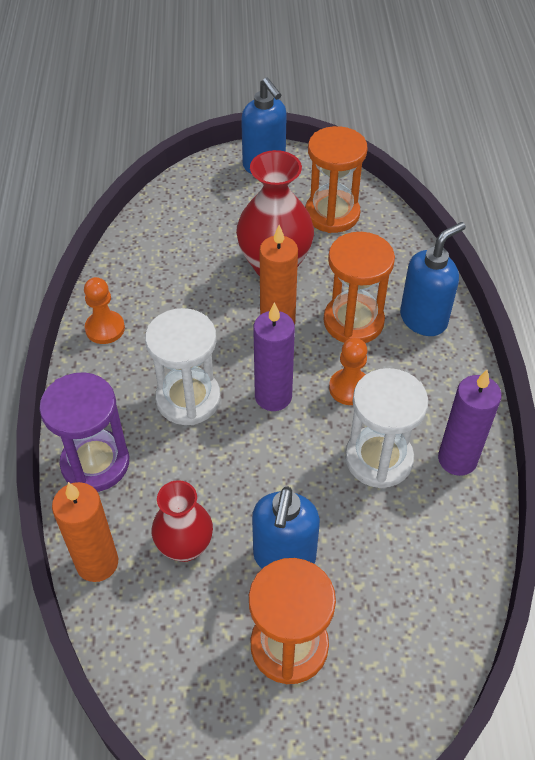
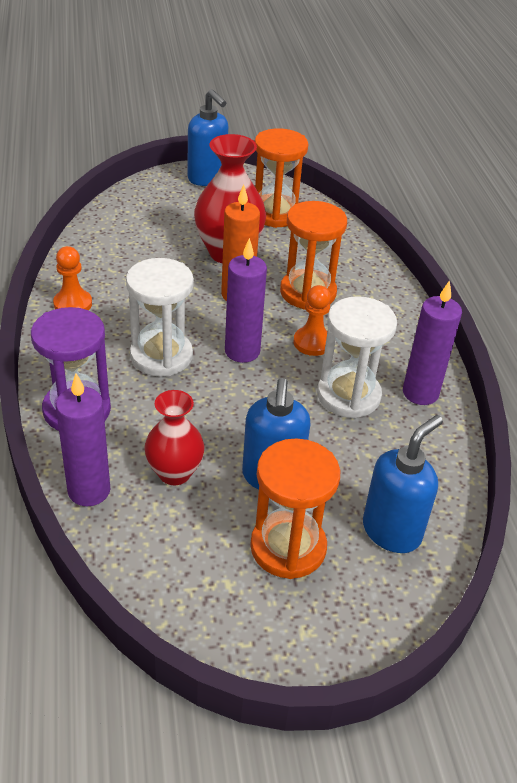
camera: 10 degrees left, 10 degrees down
(97, 563) = (89, 491): orange candle -> purple candle
(423, 319) = (371, 289): blue soap dispenser -> blue soap dispenser (392, 531)

